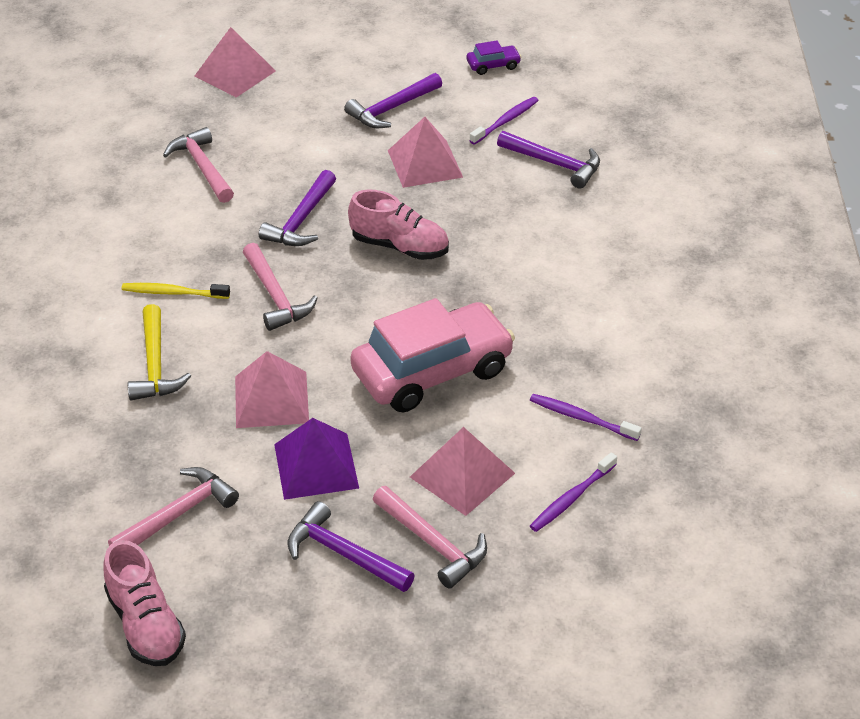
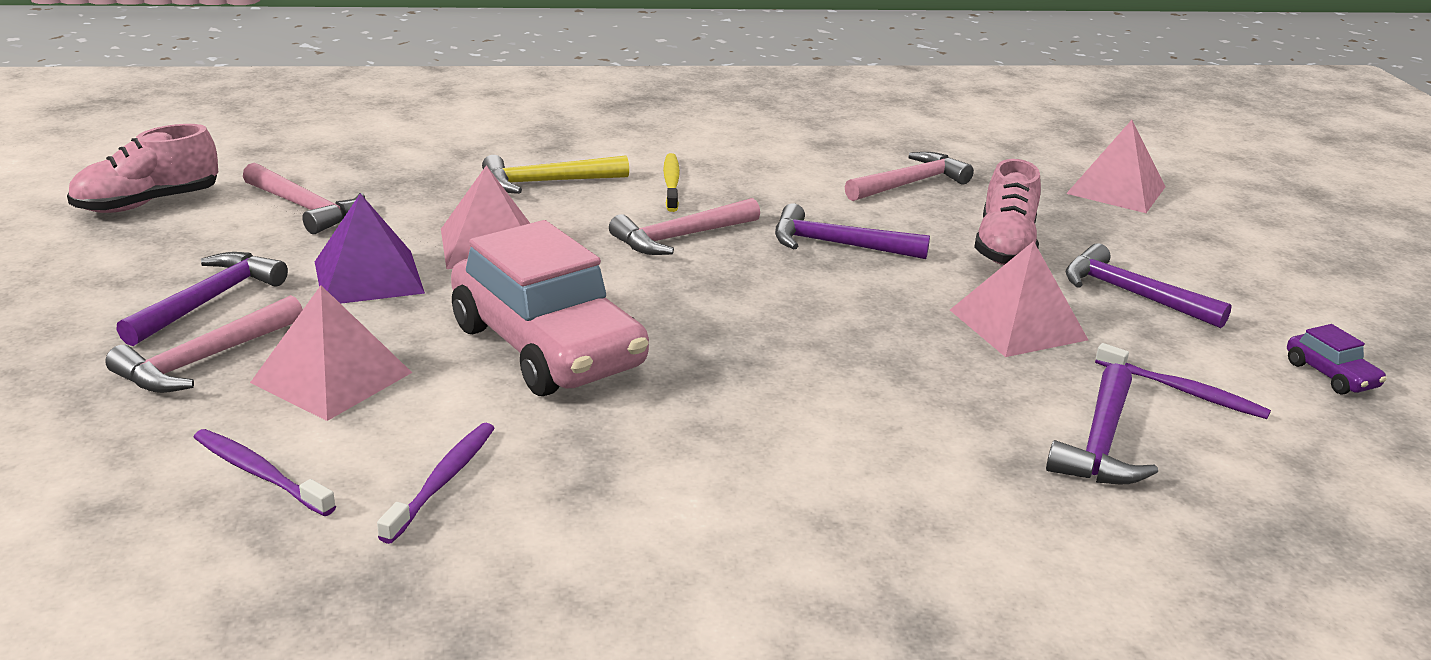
camera: 80 degrees right, 15 degrees down
(399, 246) = (812, 313): pink shoe -> pink shoe (1004, 247)

